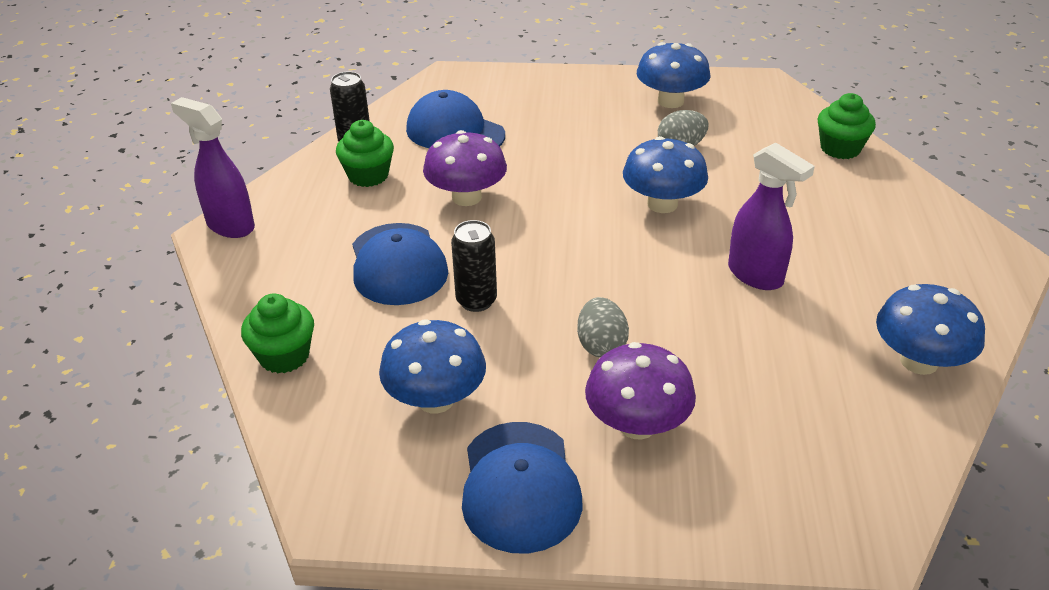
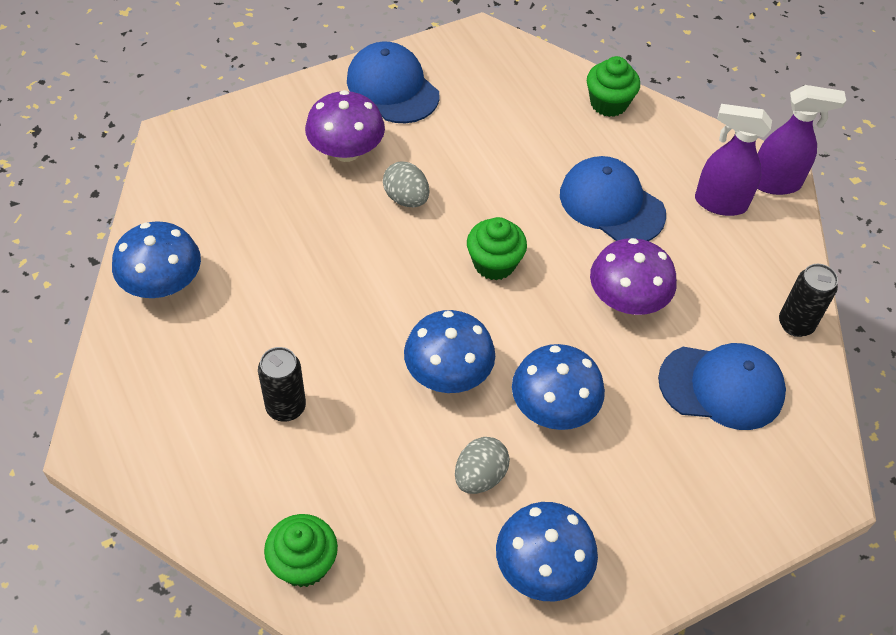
camera: 145 degrees right, 15 degrees up
(368, 175) = (735, 286): green cupcake -> green cupcake (494, 263)
(436, 399) = (485, 116): blue mushroom -> blue mushroom (553, 408)
(476, 301) = (524, 197): black can -> black can (286, 407)
(756, 275) = (321, 319): purple spray bottle -> purple spray bottle (720, 203)

